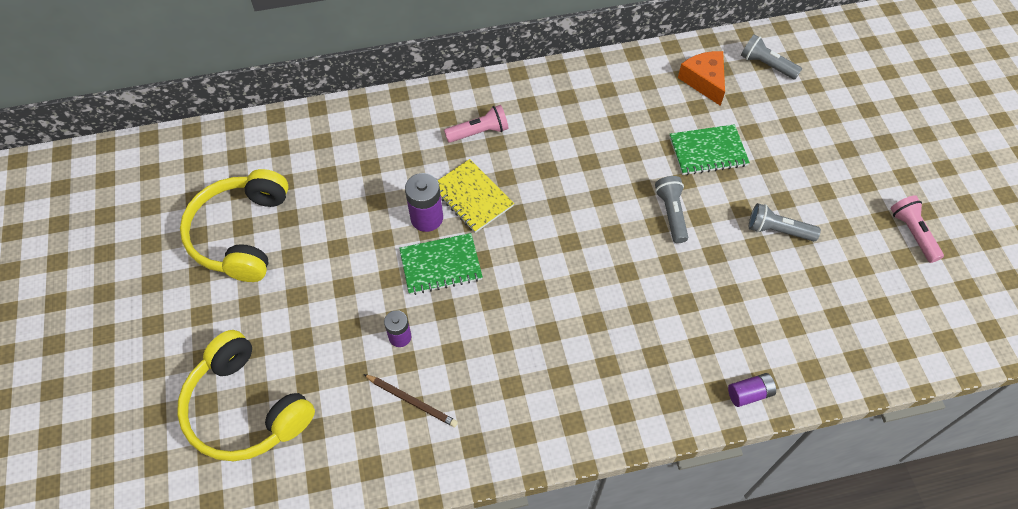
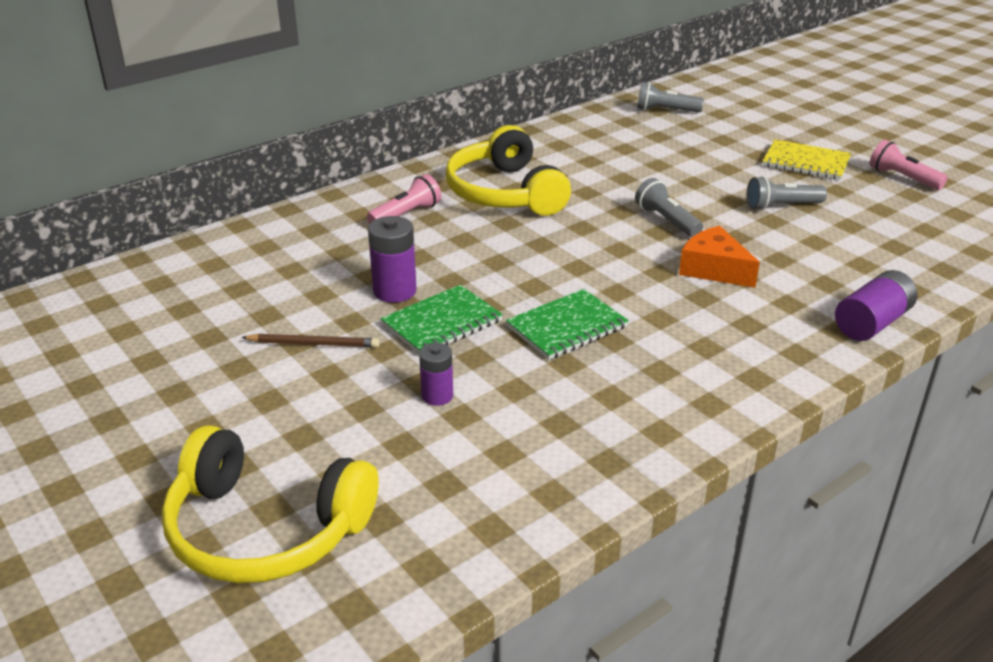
camera: 25 degrees left, 25 degrees down
(240, 234) = (150, 367): yellow headphones -> yellow headphones (504, 193)
(412, 401) = (497, 447): brown pencil -> brown pencil (313, 344)
(472, 197) = (437, 262): yellow notebook -> yellow notebook (806, 162)
(704, 81) = (616, 131): orange cheese -> orange cheese (713, 269)
(708, 151) = (663, 173): green notebook -> green notebook (567, 327)
(749, 393) = (872, 323): purple battery -> purple battery, size x1.56

